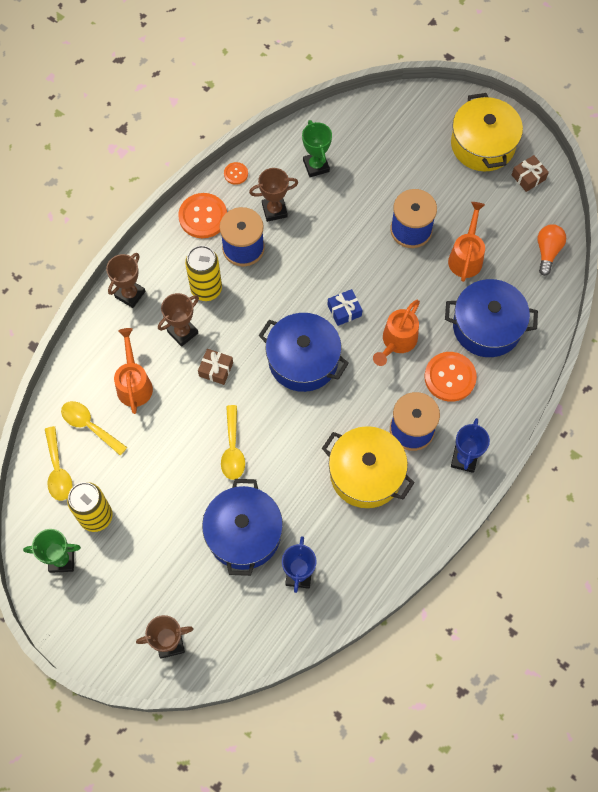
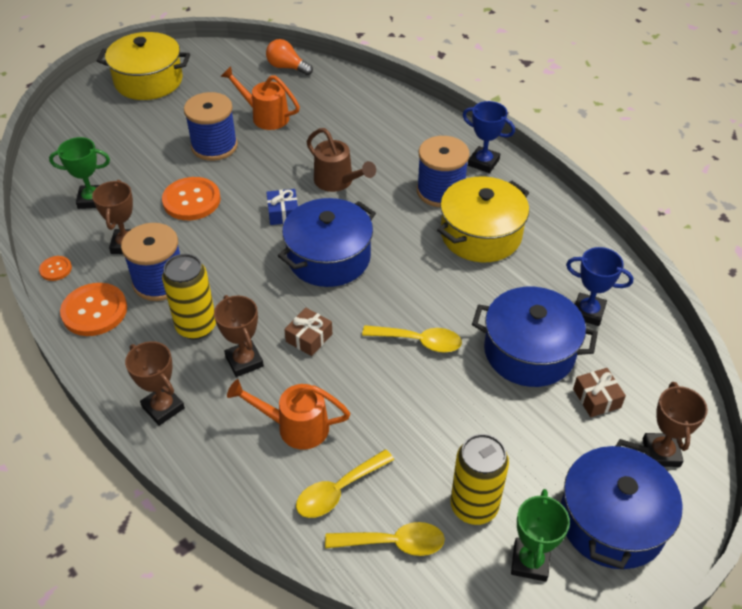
camera: 75 degrees left, 20 degrees down
(397, 342) = (338, 182): orange watering can -> brown watering can
(450, 377) = (392, 154): orange button -> orange button (191, 200)
(487, 327) = (348, 119): blue pot -> blue pot (612, 521)
(528, 177) = (202, 62): brown gift -> brown gift (596, 398)

